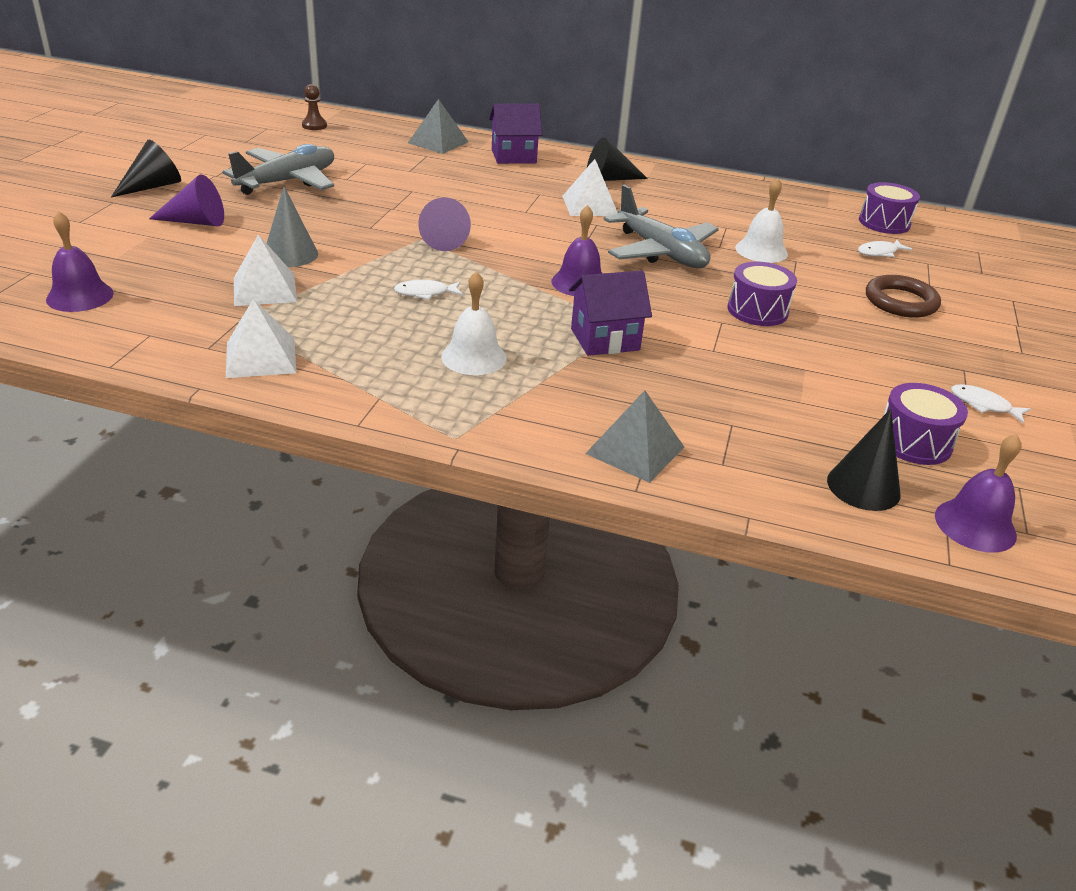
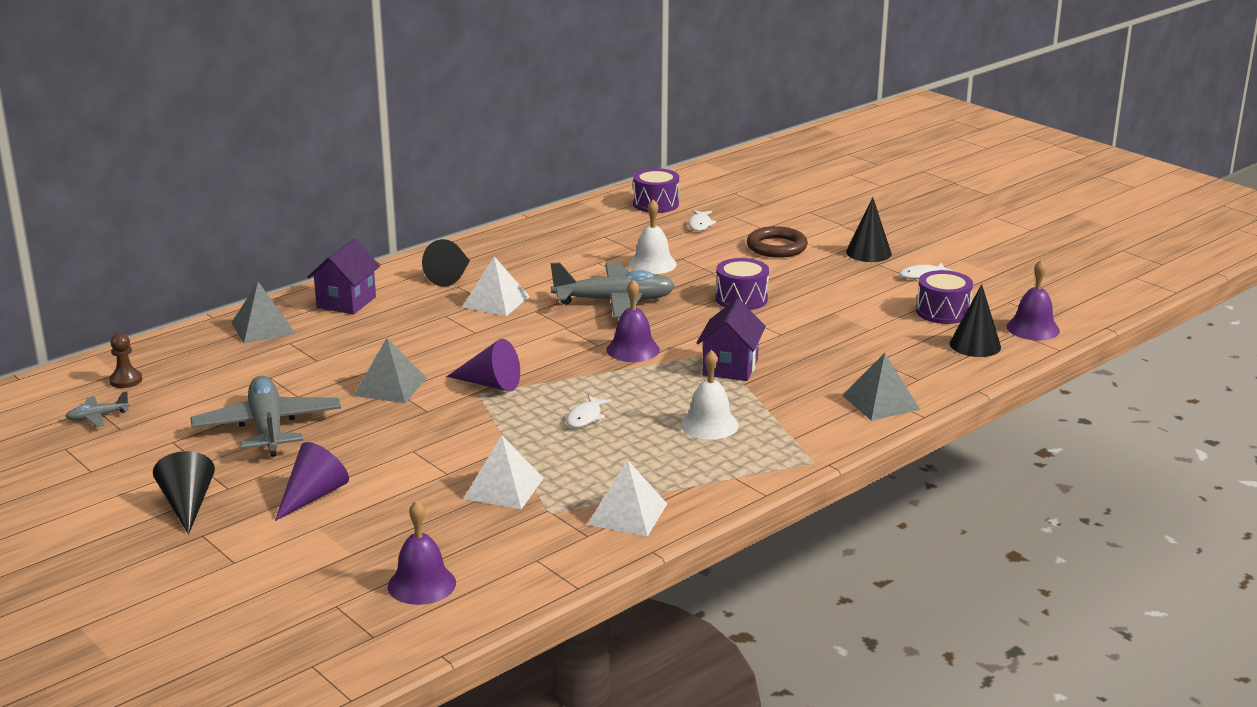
camera: 55 degrees left, 10 degrees down
(255, 131) = (97, 417): none -> grey plane
(290, 254) = (444, 461): grey cone -> none
(395, 204) = (390, 386): none -> grey pyramid
(980, 357) = (868, 253): none -> black cone

